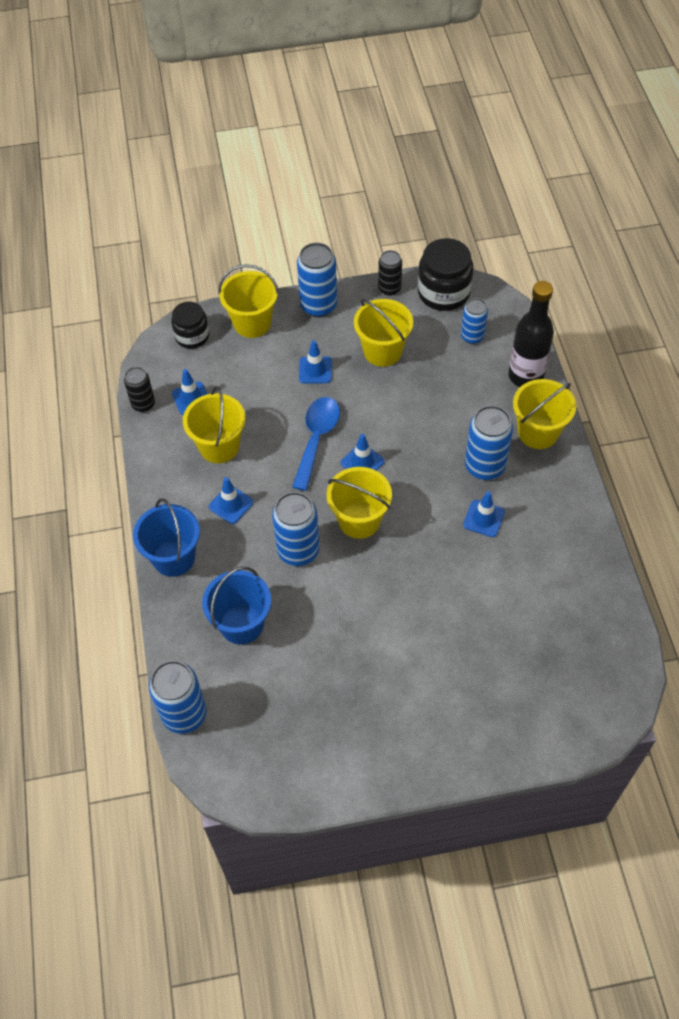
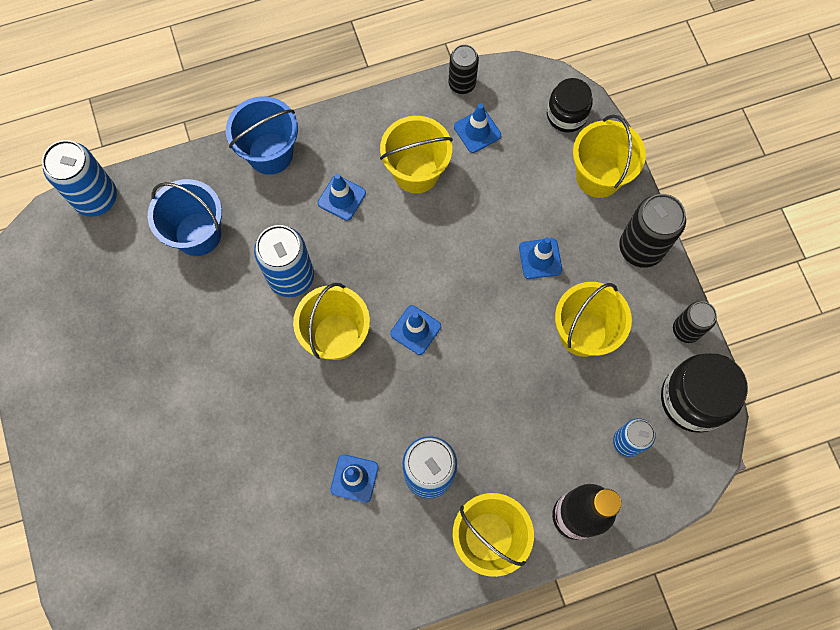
camera: 80 degrees right, 15 degrees up
(316, 438) = (441, 274): blue spoon -> none
(318, 305) = (641, 248): blue can -> black can

